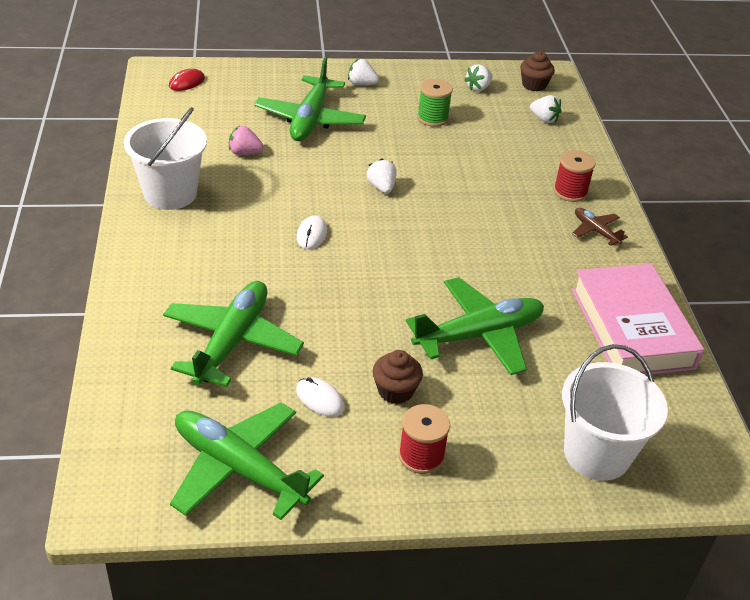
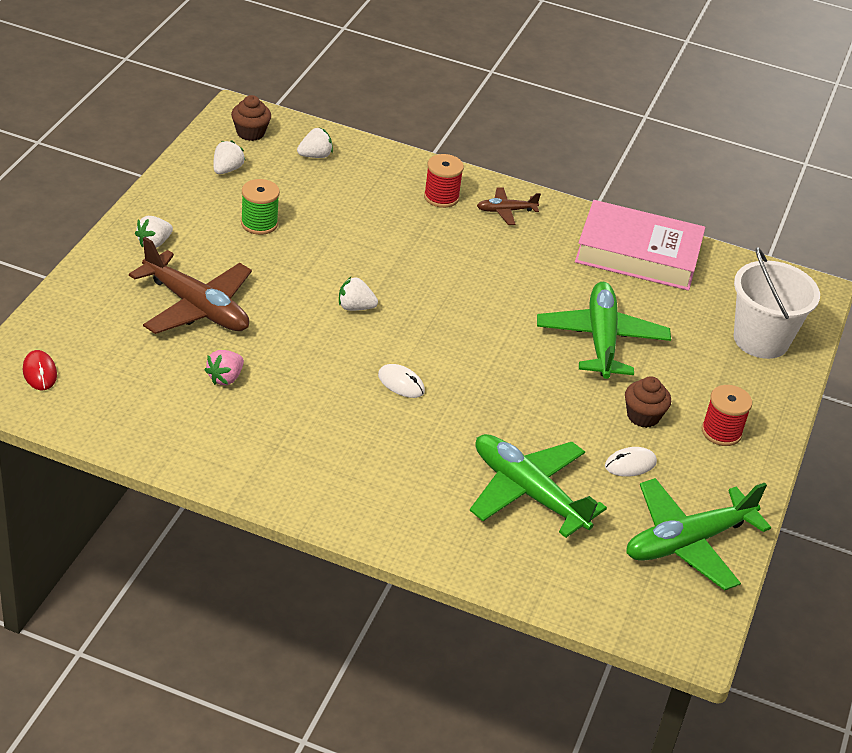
camera: 65 degrees left, 0 degrees up
(170, 194) = (263, 459): white bucket -> none
(310, 120) = (196, 307): green plane -> brown plane
(478, 88) = (227, 169): white strawberry -> white strawberry turned 135 degrees counterclockwise

